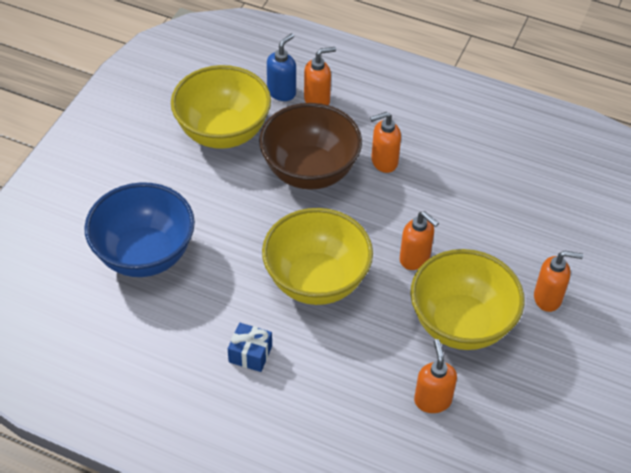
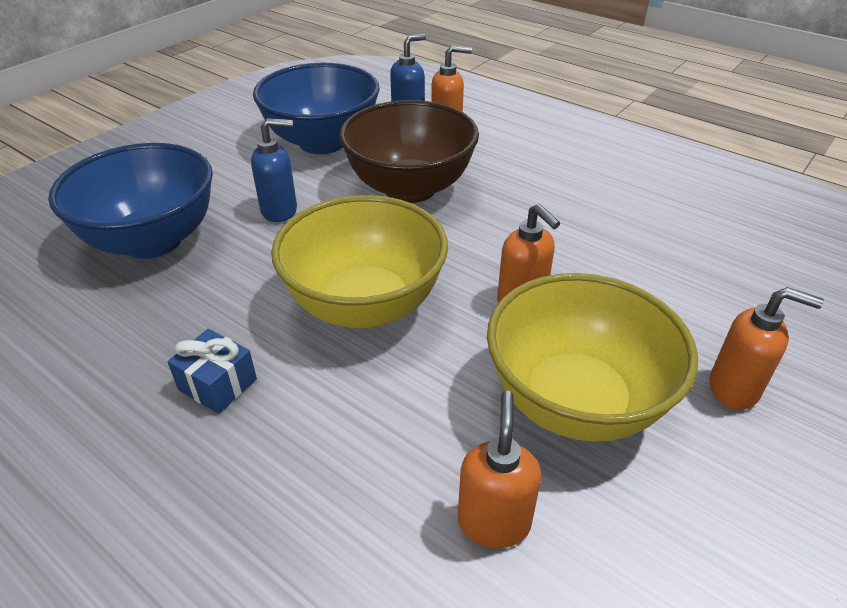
camera: 15 degrees right, 10 degrees down
(223, 132) = (322, 142): yellow bowl -> blue bowl
(223, 211) = (280, 211): none -> blue soap dispenser
(384, 162) = (509, 191): orange soap dispenser -> none

